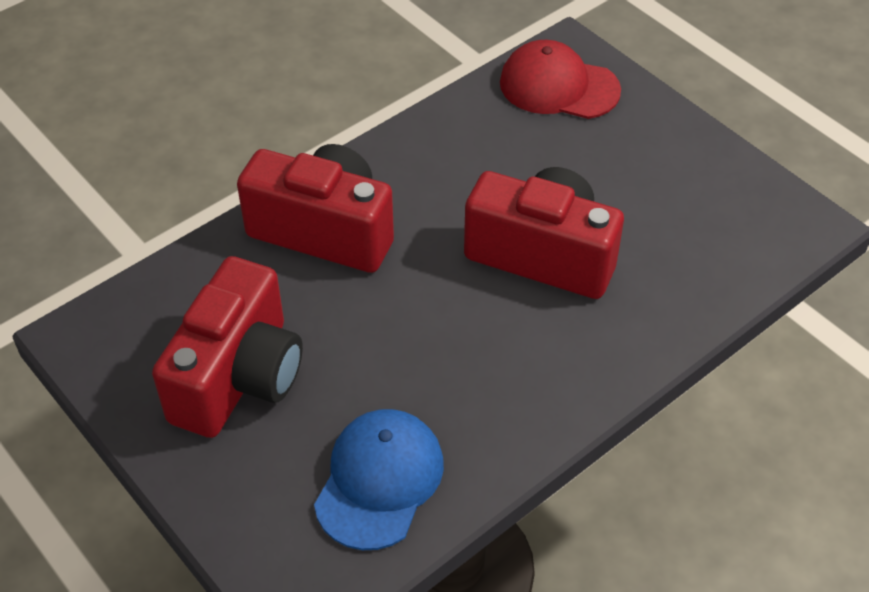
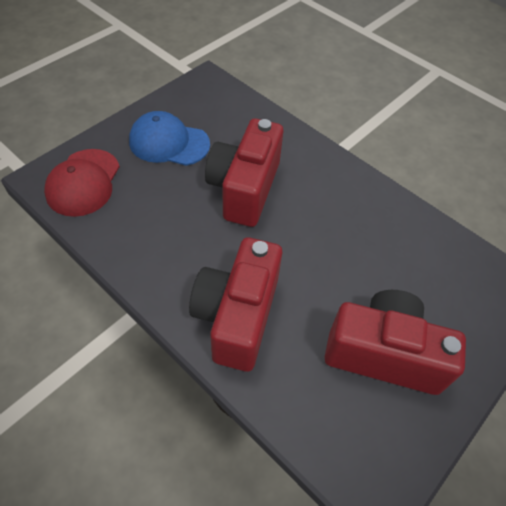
camera: 100 degrees left, 5 degrees up
(379, 481) = (433, 260): blue cap -> blue cap (169, 143)

